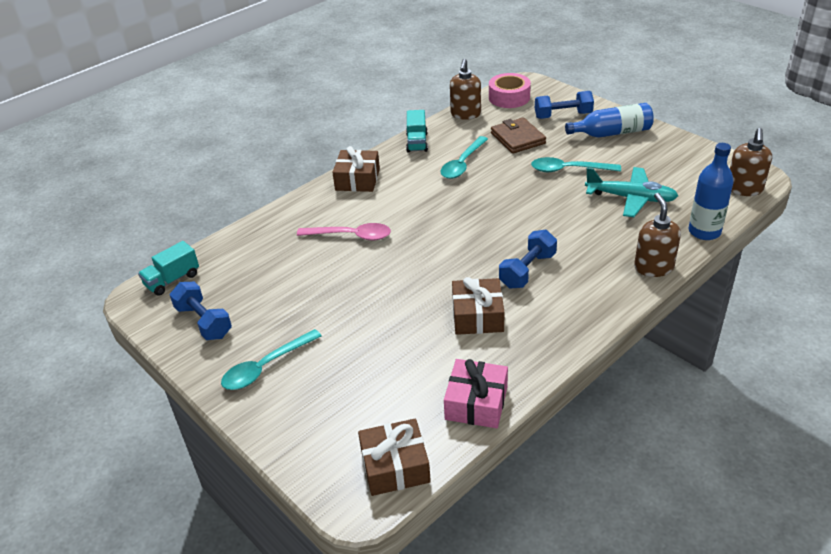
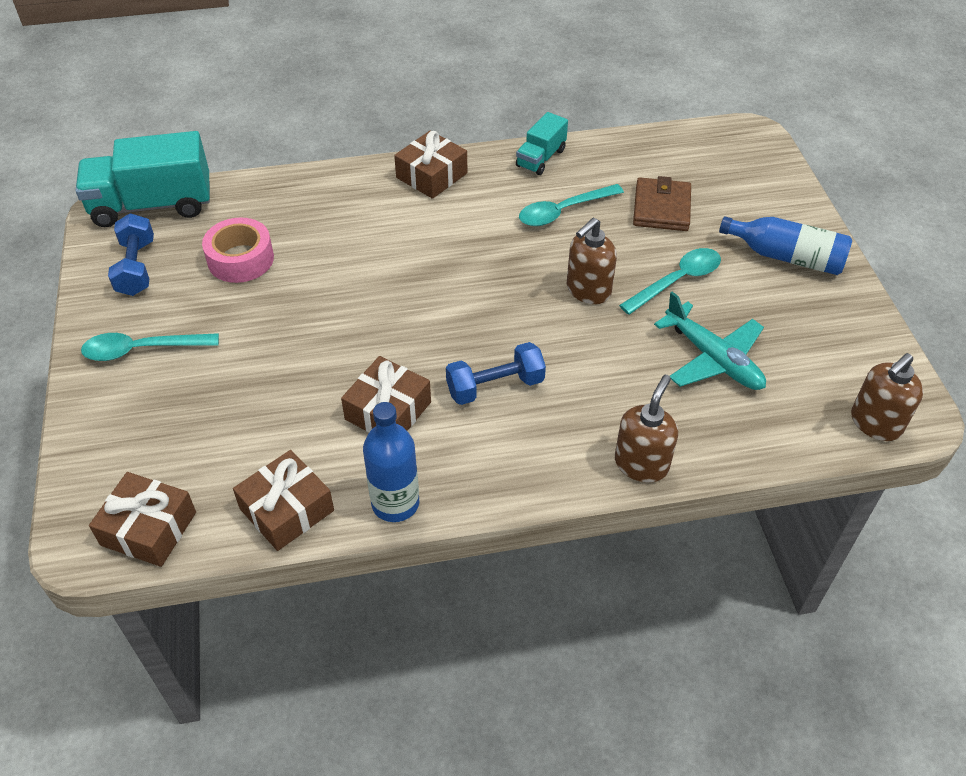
camera: 30 degrees right, 10 degrees up
(172, 280) = (152, 205): turquoise truck -> turquoise truck, size x1.89
(351, 236) = (359, 243): pink spoon -> none
(465, 114) = (633, 146): brown soap dispenser -> brown soap dispenser (588, 290)
(476, 403) = (287, 509): pink gift -> brown gift
(509, 97) = (709, 146): pink tape -> pink tape (240, 259)
(563, 115) = (750, 202): blue dumbbell -> none
(568, 170) = (677, 281): turquoise spoon -> turquoise spoon turned 105 degrees clockwise
(704, 232) = (756, 453): blue bottle -> blue bottle (395, 503)

